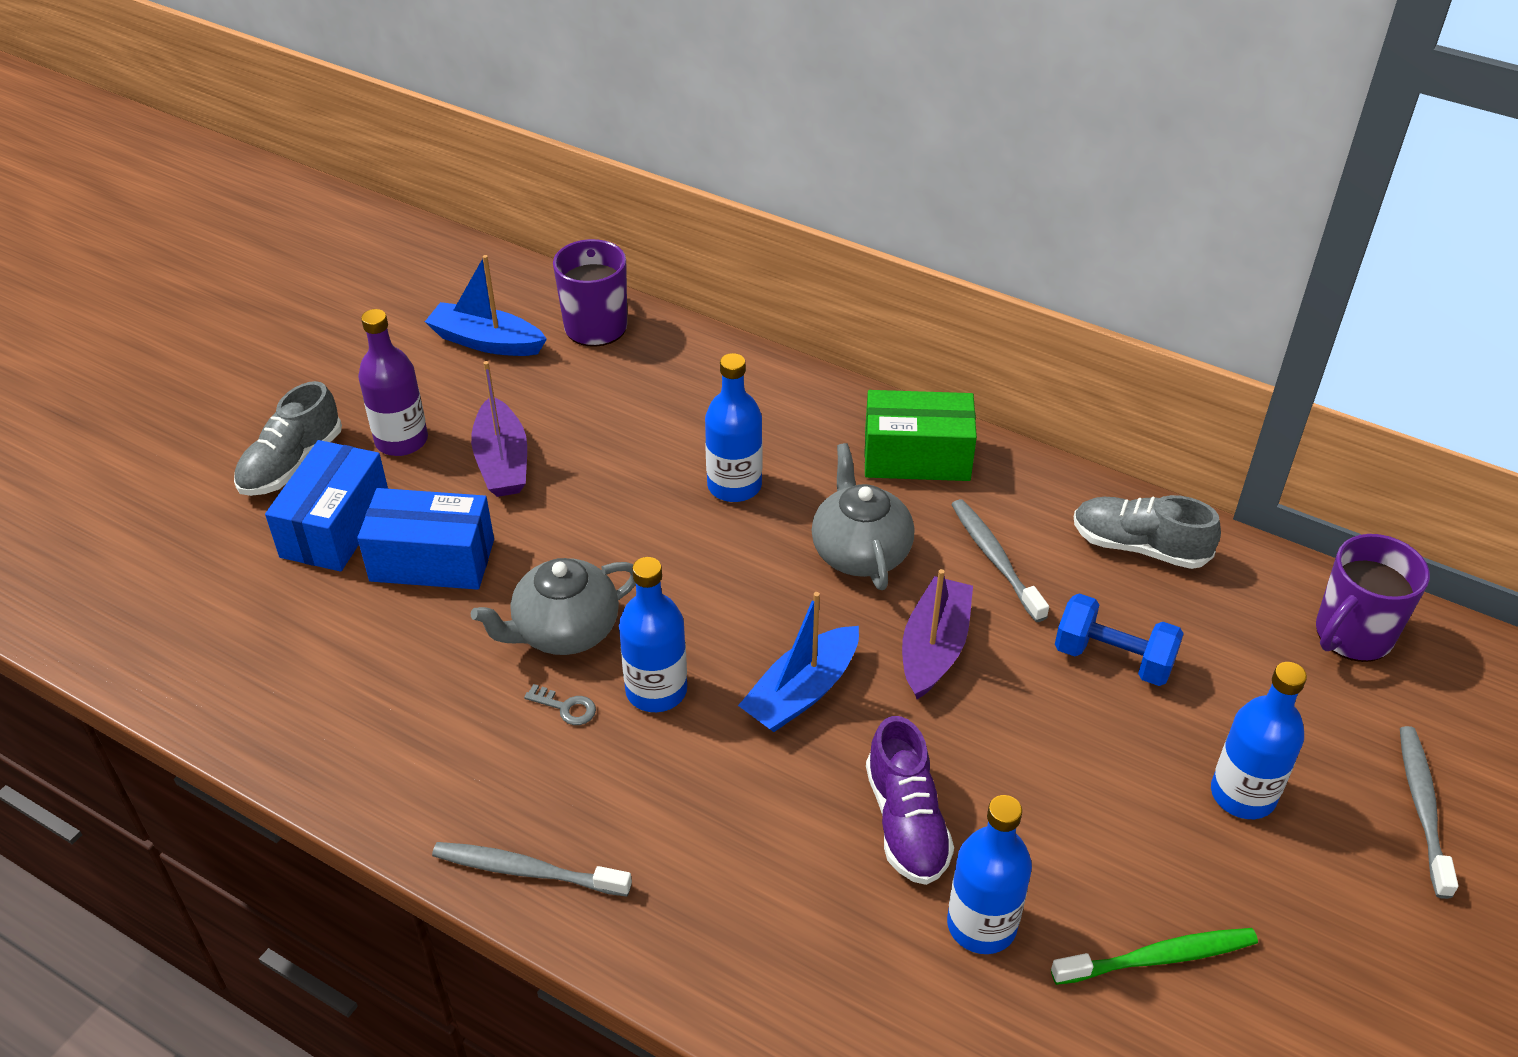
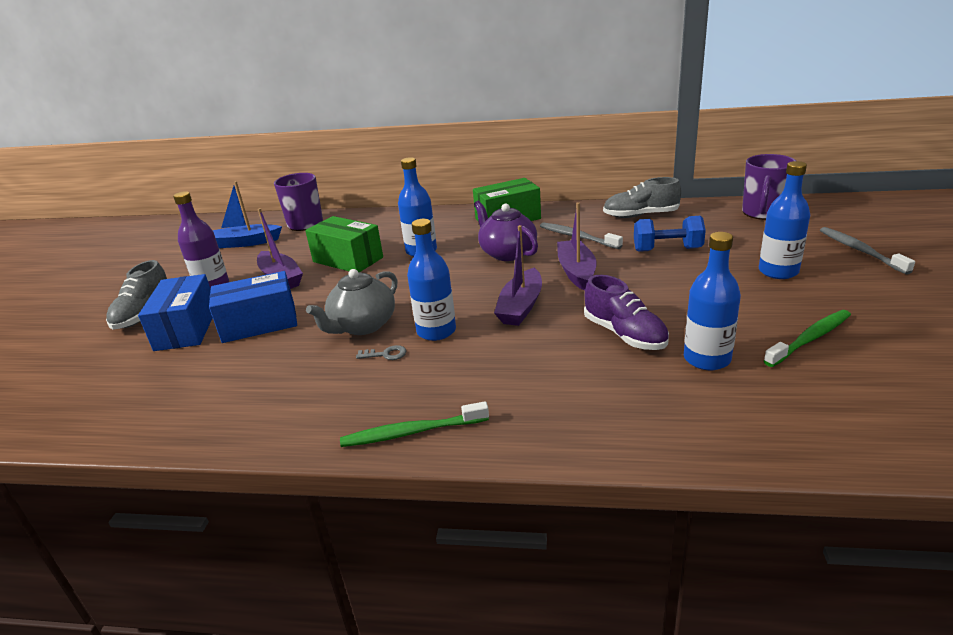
camera: 20 degrees left, 15 degrees down
(527, 871) = (412, 432): grey toothbrush -> green toothbrush
(616, 458) = (348, 259): none -> green box
(802, 692) = (521, 307): blue boat -> purple boat
(860, 552) = (507, 253): grey teapot -> purple teapot

